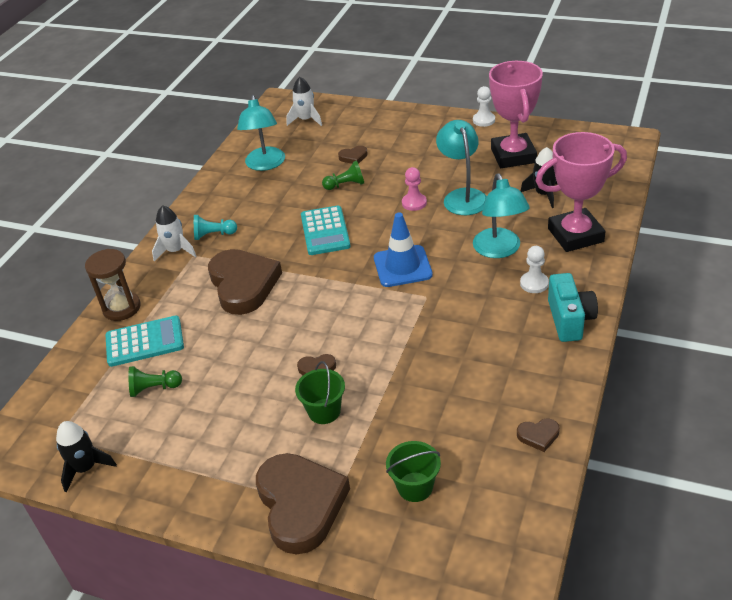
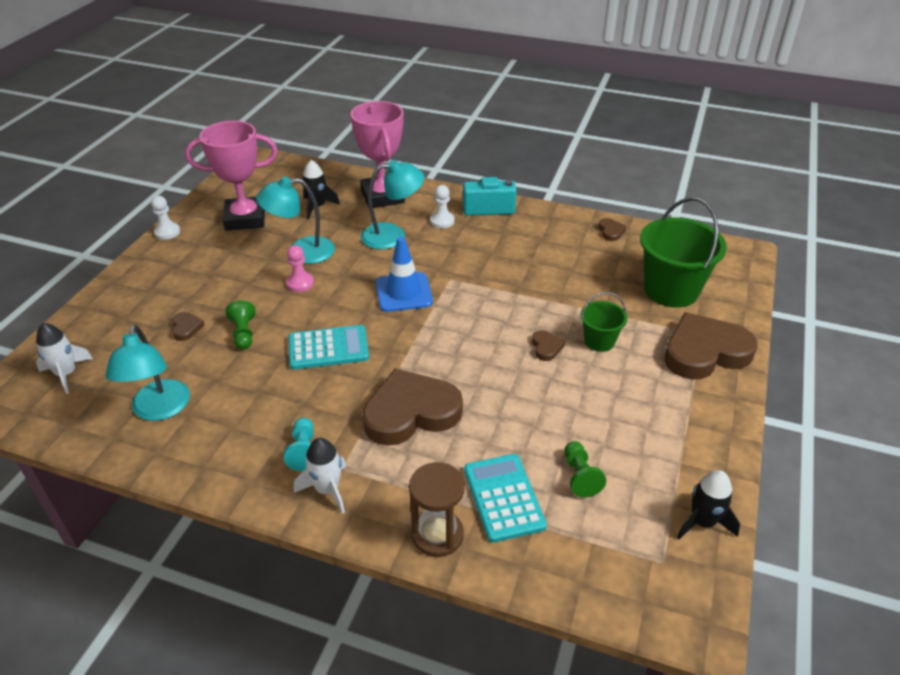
camera: 95 degrees left, 0 degrees up
(265, 164) = (159, 410): turquoise lamp -> turquoise lamp turned 90 degrees clockwise
(415, 487) = (671, 290): green bucket -> green bucket, size x1.91

